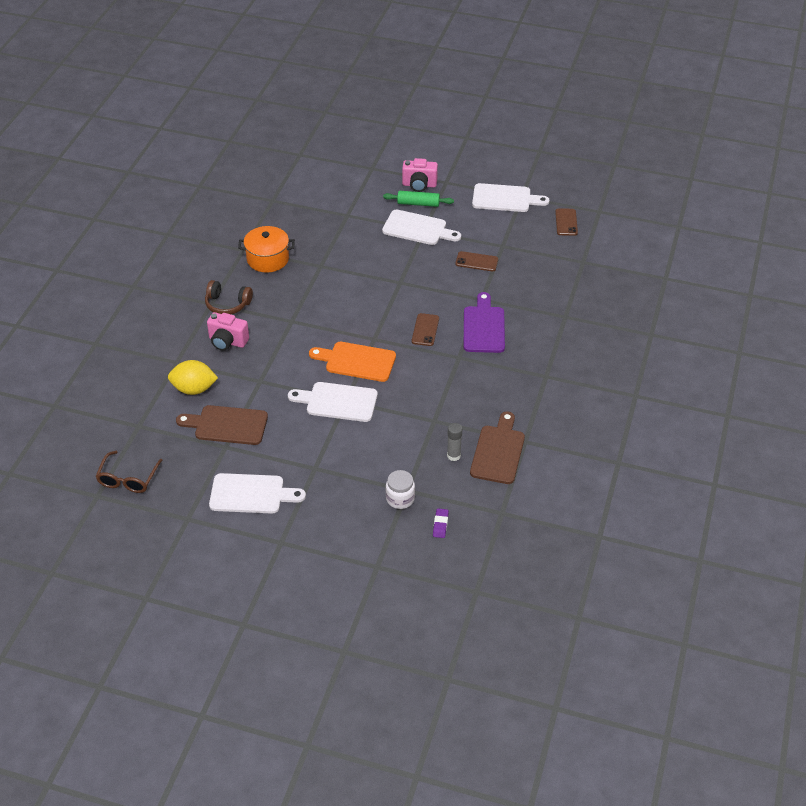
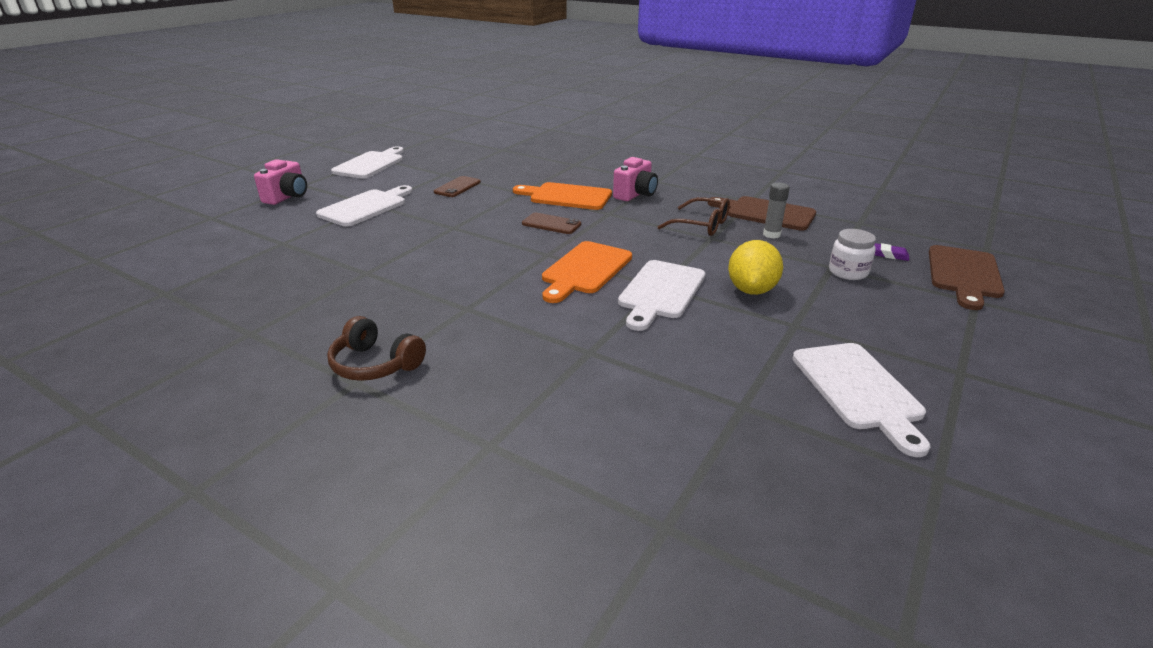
camera: 75 degrees left, 15 degrees down
(128, 479) = (838, 564): brown glasses -> brown glasses (701, 225)
(194, 389) = (580, 429): yellow lemon -> yellow lemon (751, 290)
(227, 304) = (375, 364): brown headphones -> brown headphones turned 90 degrees clockwise
(227, 341) = (473, 375): pink camera -> pink camera (635, 195)
(227, 425) = (688, 398): brown cutting board -> brown cutting board (964, 274)
(251, 494) = (859, 390): white cutting board -> white cutting board turned 150 degrees clockwise
(268, 259) = (301, 312): orange pot -> none
(418, 203) = (320, 201): green rolling pin -> none
(484, 327) = (566, 196): purple cutting board -> orange cutting board
(566, 222) = (439, 148): brown phone -> none

